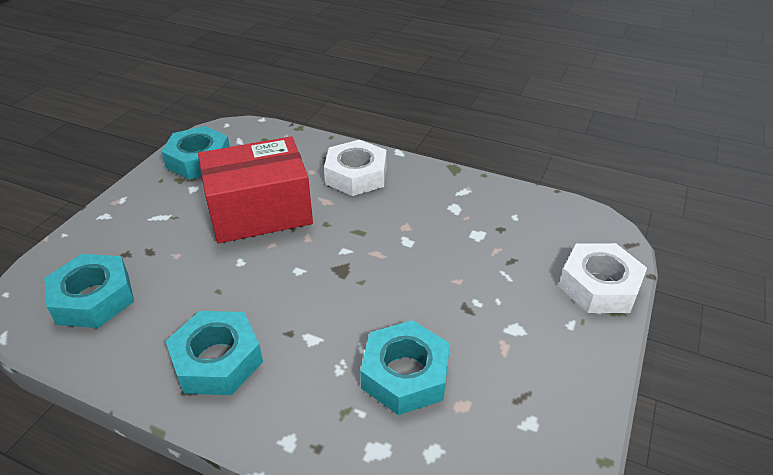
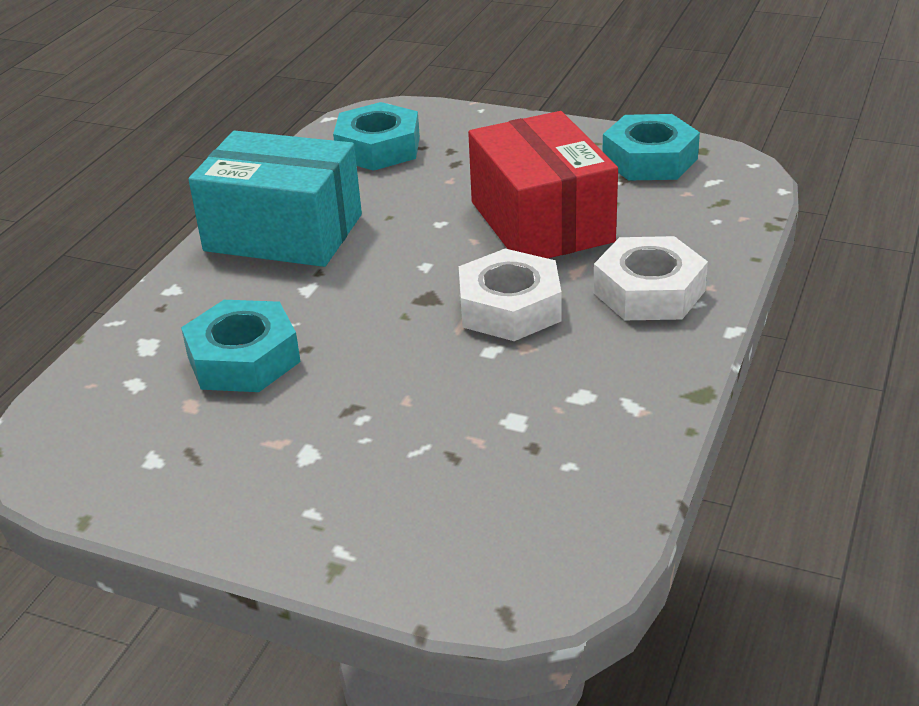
camera: 90 degrees right, 5 degrees down
(217, 360) = (283, 233): turquoise nut -> turquoise box
(599, 286) = (393, 554): white nut -> white nut (510, 308)

